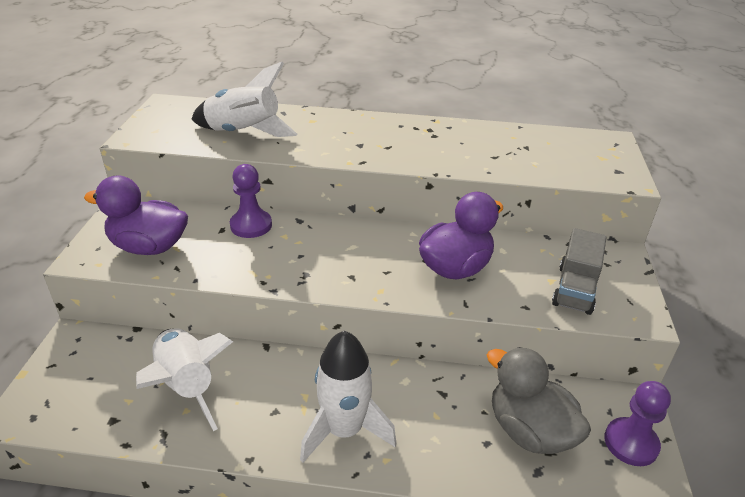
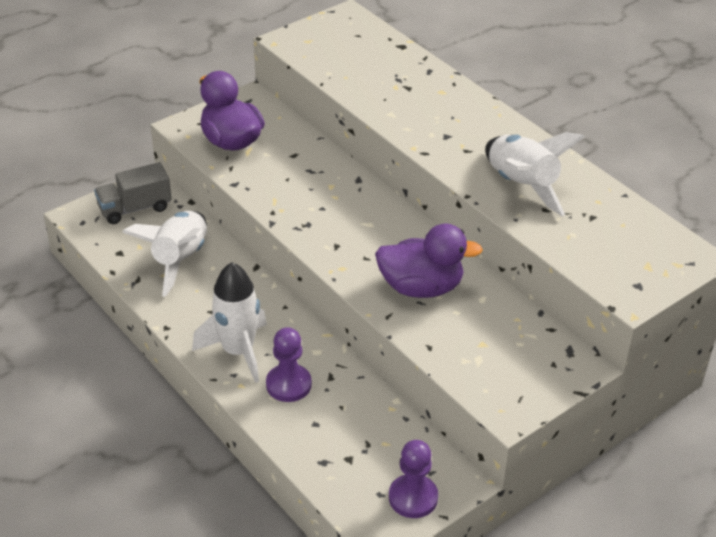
camera: 45 degrees right, 5 degrees up
(243, 133) = (369, 76): white rocket -> white rocket (521, 185)
(251, 225) = (318, 163): purple pawn -> purple pawn (288, 384)
(529, 431) = (354, 439): grey duck -> none
(575, 289) = (489, 361): grey truck -> grey truck (135, 208)

